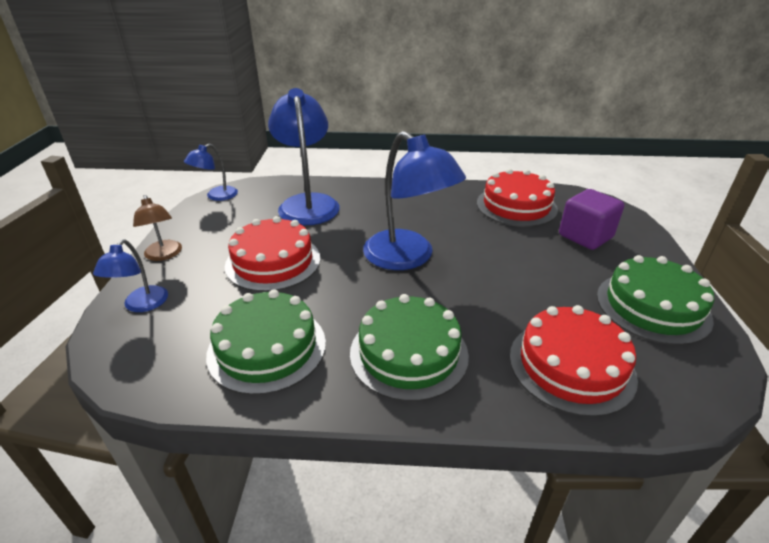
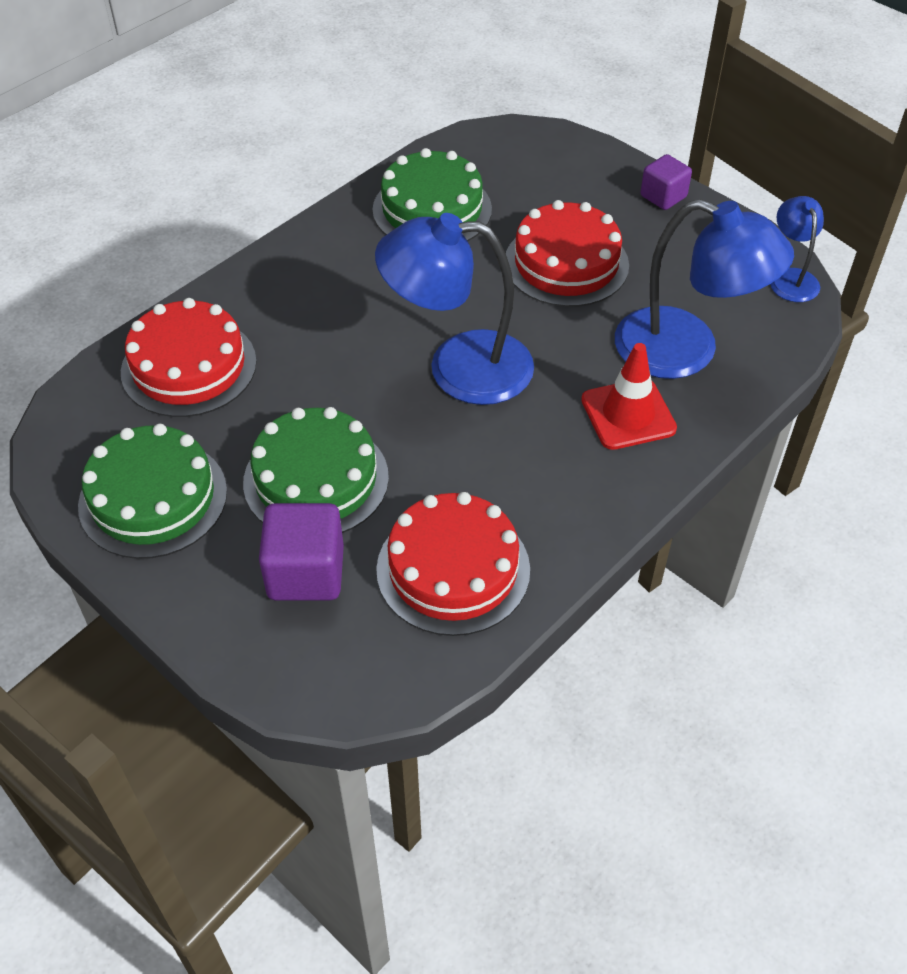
camera: 130 degrees right, 15 degrees up
(141, 305) = (577, 162): blue lamp -> none
(164, 255) = (663, 196): brown lamp -> purple cube
(371, 202) = (628, 414): none -> red traffic cone
(409, 353) = (326, 281): green cake -> green cake (316, 479)

